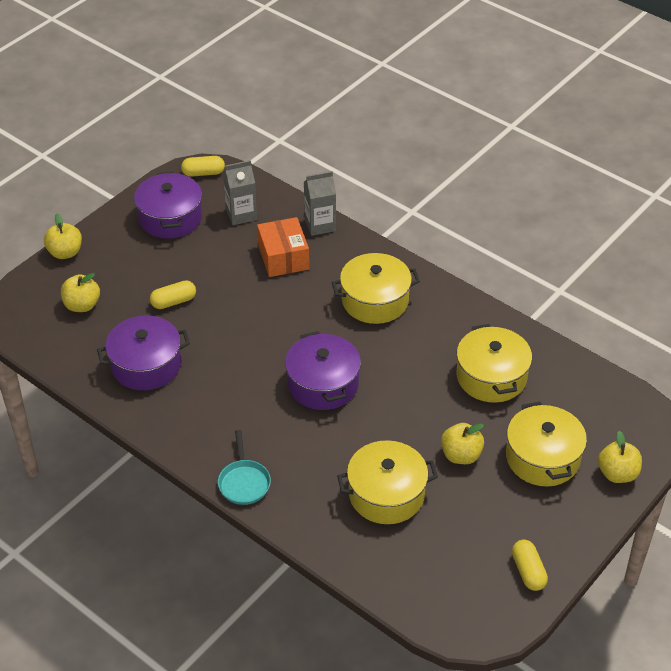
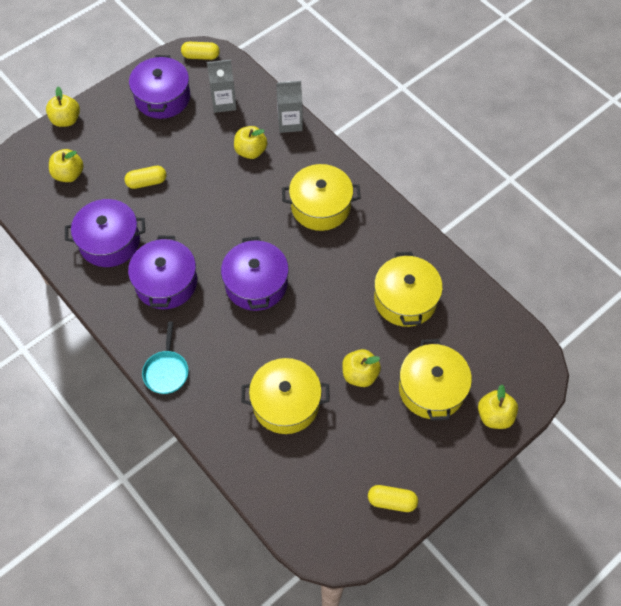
camera: 10 degrees right, 15 degrees up
(221, 396) = (166, 282): none -> purple pot
(283, 257) = (251, 151): orange box -> yellow apple
(528, 571) = (392, 501): yellow capsule -> yellow capsule turned 75 degrees counterclockwise

